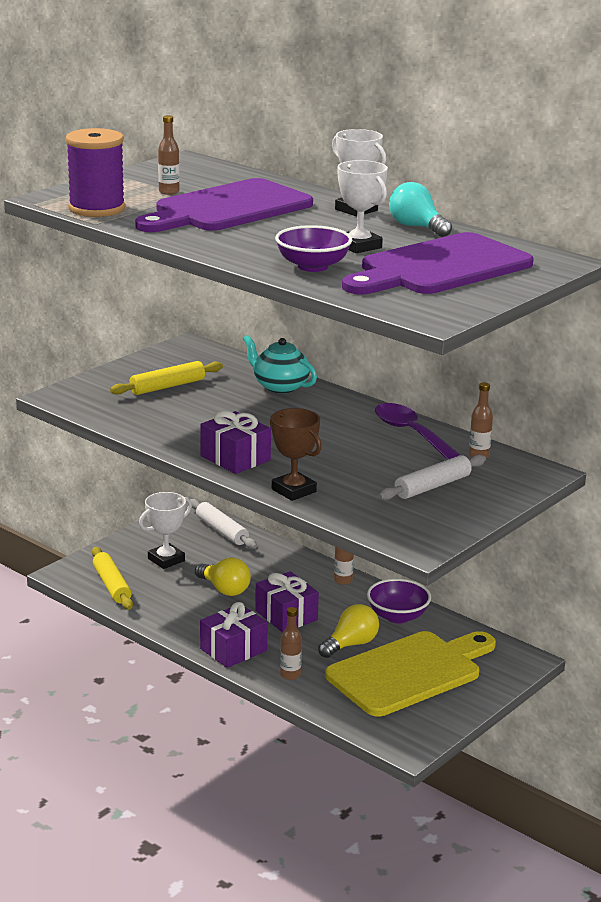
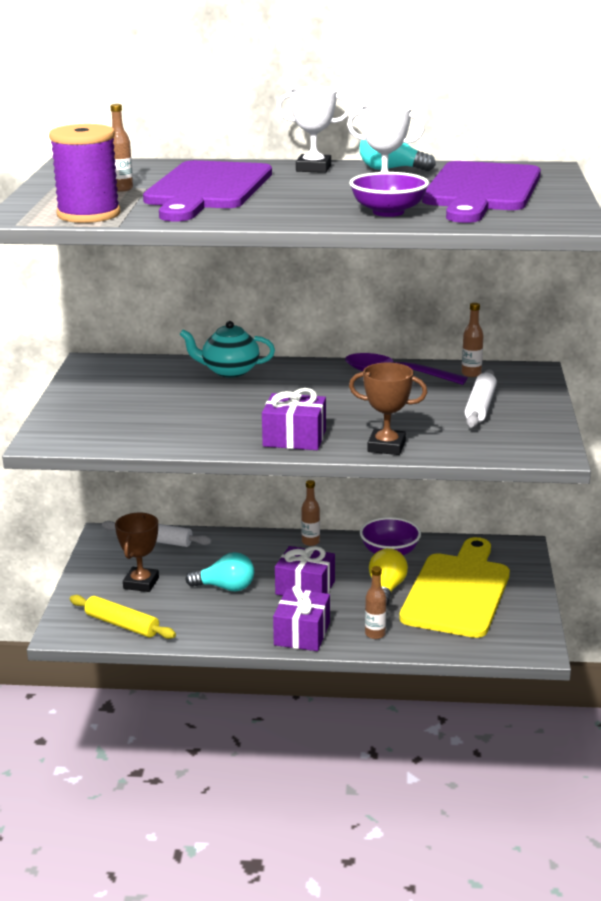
camera: 35 degrees left, 0 degrees up
(166, 560) = (141, 583): white trophy -> brown trophy
(167, 386) = (132, 401): yellow rolling pin -> none
(224, 589) = (225, 587): yellow light bulb -> turquoise light bulb

